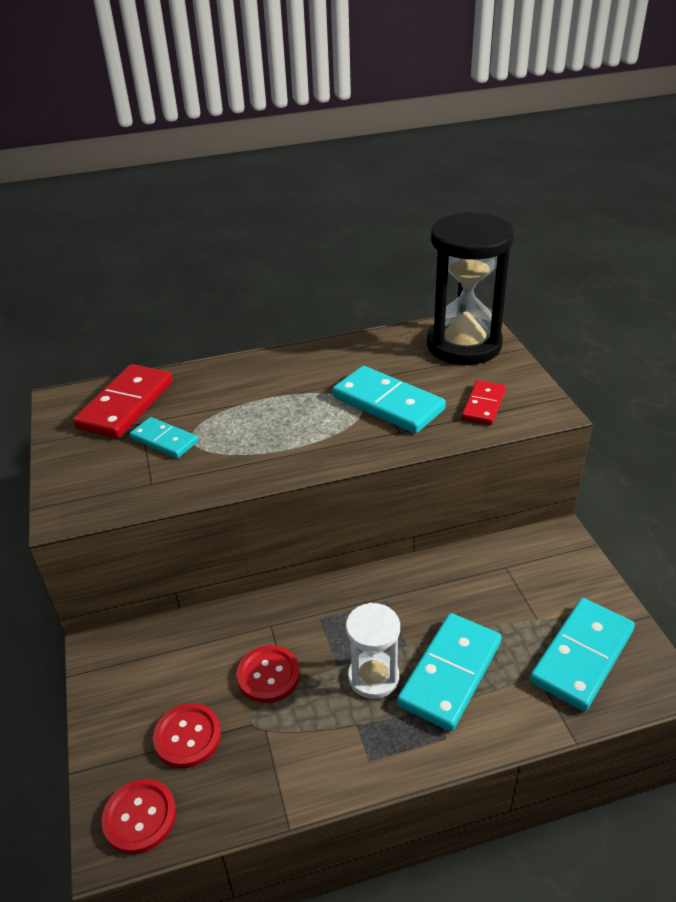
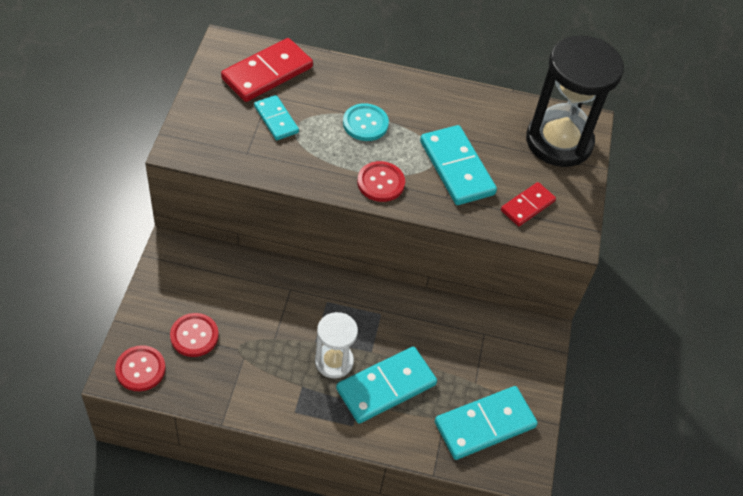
camera: 20 degrees right, 15 degrees up
(265, 405) = (365, 123): none -> turquoise button
(268, 675) = (267, 323): red button -> red button (381, 183)

